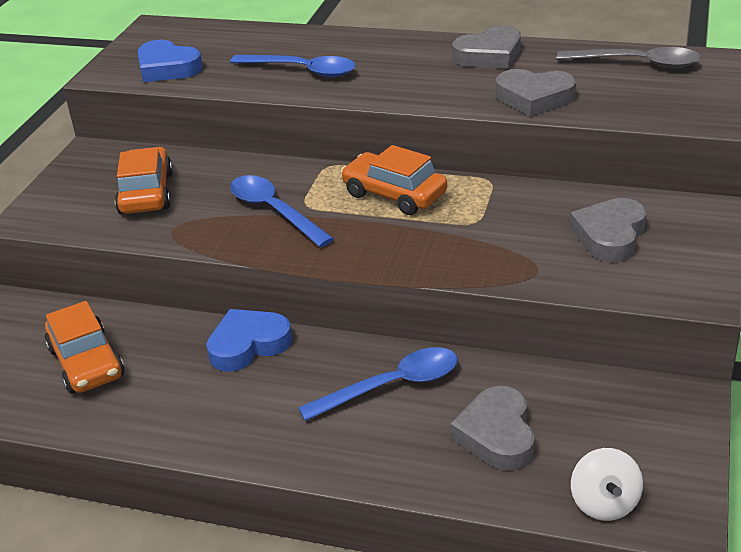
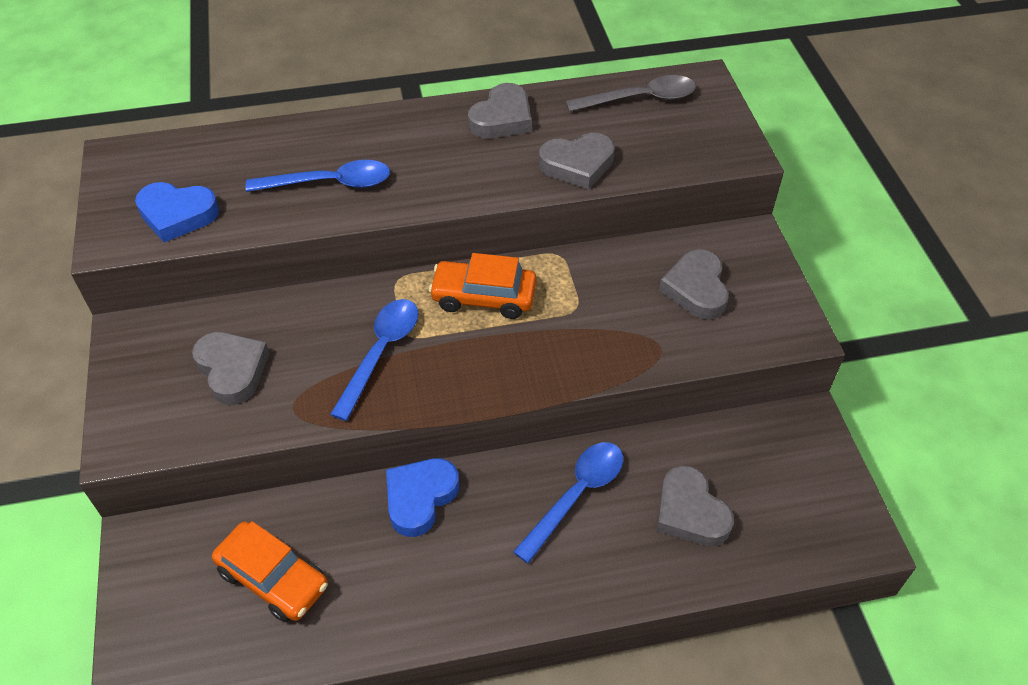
camera: 30 degrees left, 15 degrees up
(146, 193) = (232, 370): orange car -> grey heart
(274, 211) = (381, 352): blue spoon -> blue spoon turned 90 degrees clockwise
(604, 503) = (806, 546): white spinning top -> none

